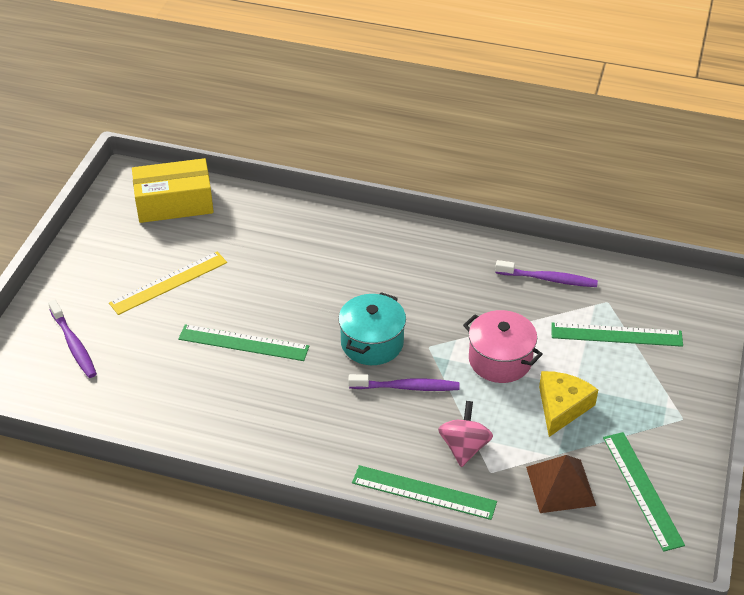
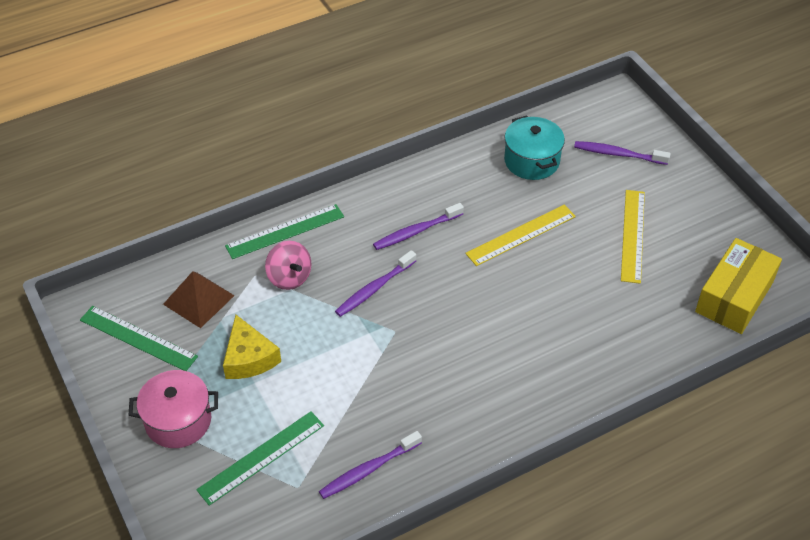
camera: 135 degrees right, 5 degrees up
(243, 343) = (521, 235): green ruler -> yellow ruler
(317, 407) = (416, 231): none -> purple toothbrush
(372, 343) = (437, 302): turquoise pot -> turquoise pot (531, 161)
(500, 360) = (331, 361): pink pot -> pink pot (178, 421)

